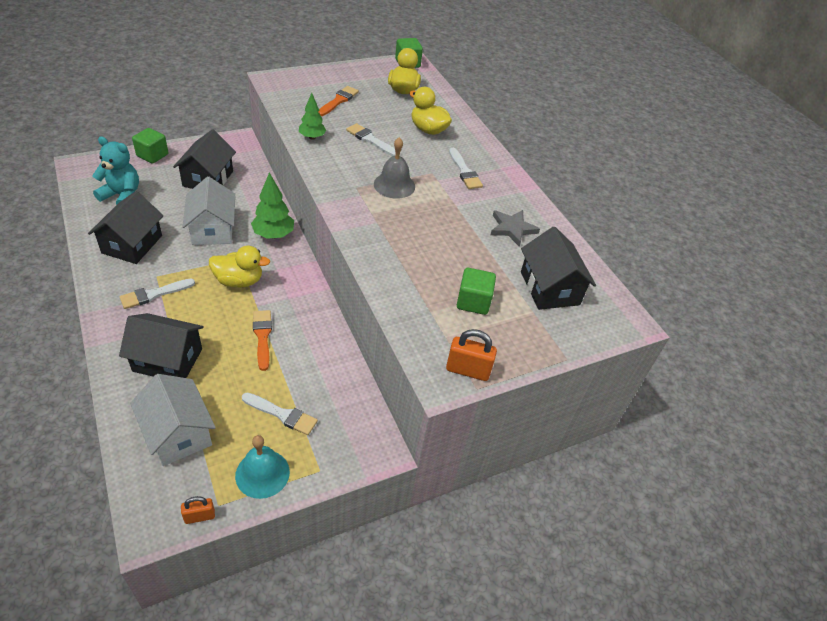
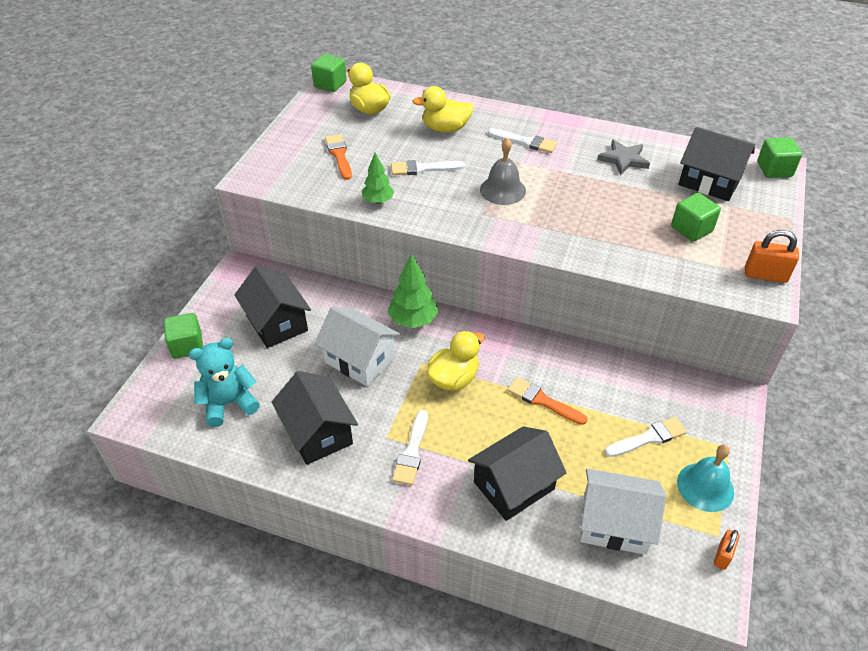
camera: 40 degrees left, 0 degrees up
(467, 370) = (765, 275): orange padlock -> orange padlock turned 45 degrees clockwise
(621, 322) = (774, 169): none -> green cube

